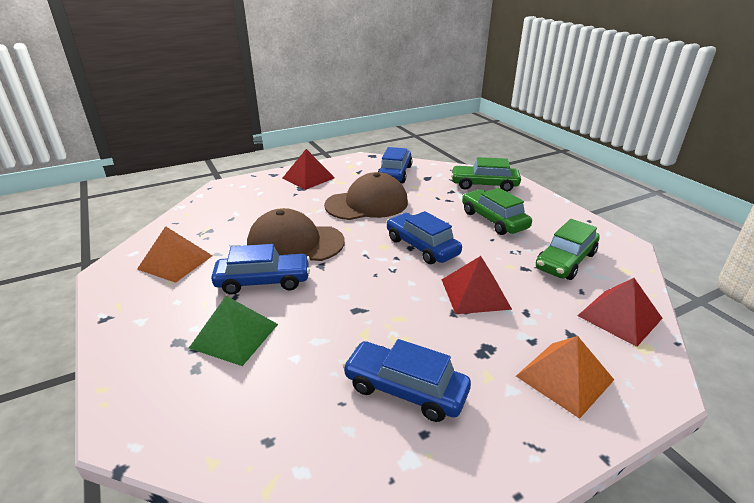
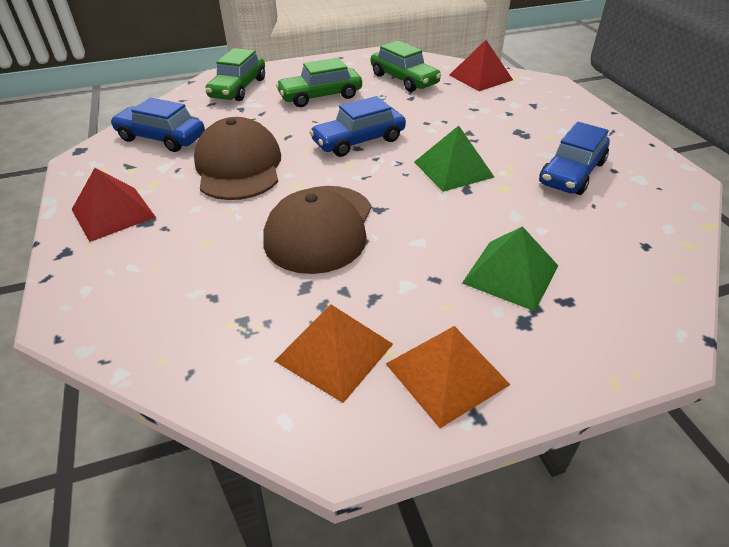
camera: 80 degrees left, 10 degrees up
(263, 281) = (405, 255): blue car -> none
(389, 301) = (453, 169): none -> green pyramid
(475, 294) = (446, 125): red pyramid -> none
(564, 377) = (547, 109): orange pyramid -> orange pyramid (446, 374)

